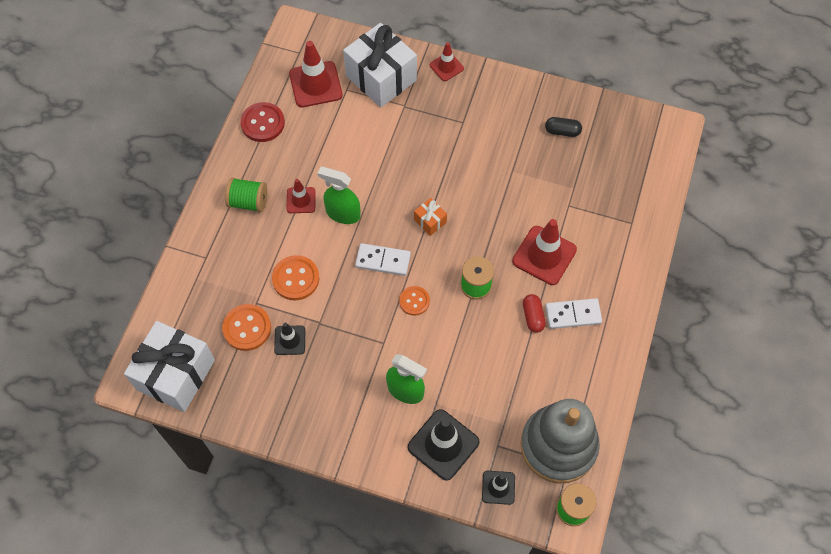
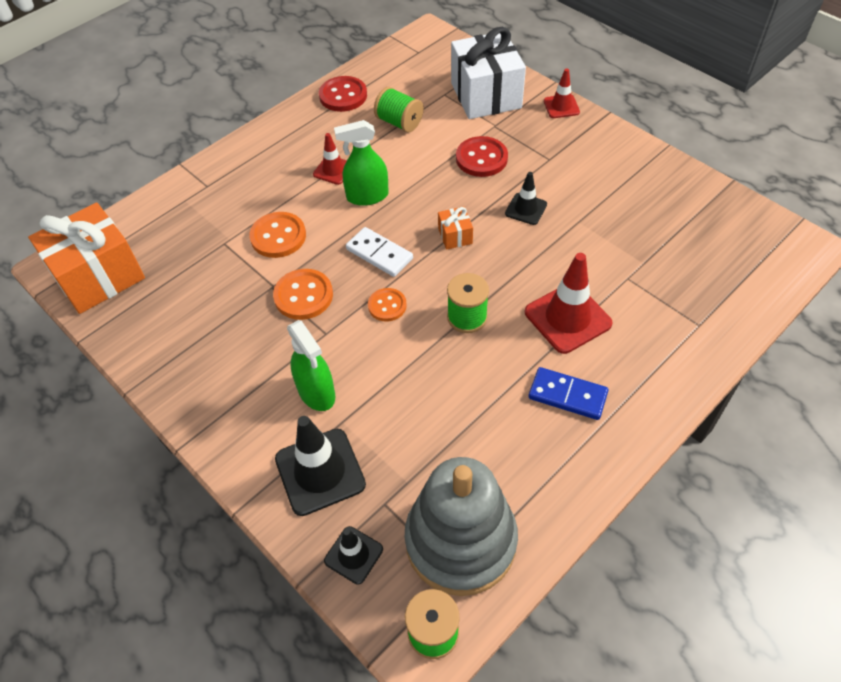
camera: 30 degrees right, 10 degrees down
(176, 374) = (99, 276): white gift -> orange gift
(247, 328) = (197, 262): orange button -> orange button (303, 296)
(248, 202) = (282, 154): green spool -> green spool (399, 122)
(290, 340) = (231, 290): black traffic cone -> black traffic cone (526, 209)
(315, 84) = (416, 81): red traffic cone -> none
(343, 213) = (367, 196): green spray bottle -> green spray bottle turned 60 degrees counterclockwise
(411, 142) = (481, 158): none -> red button
(533, 316) = (515, 377): red capsule -> none
(562, 131) = (660, 204): black capsule -> none
(573, 314) = (567, 395): white domino -> blue domino

